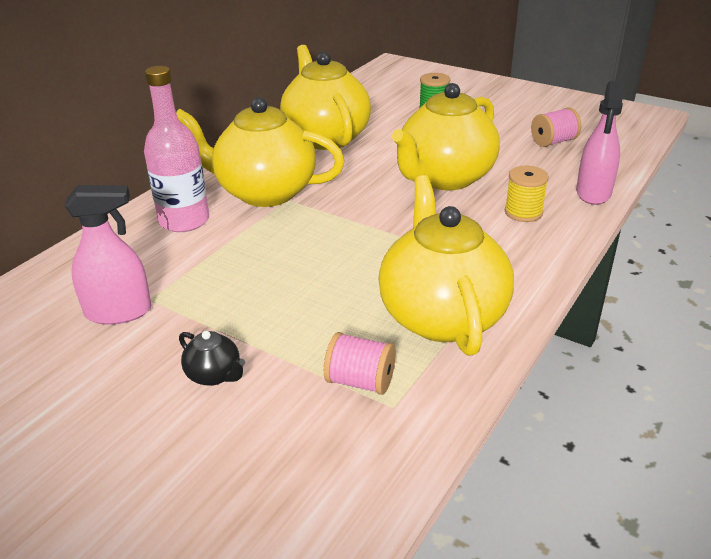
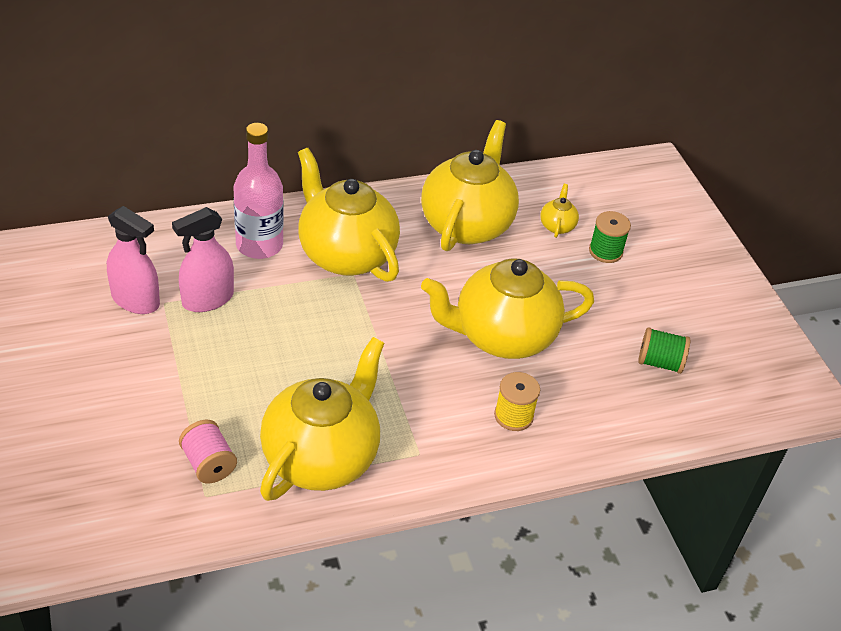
camera: 35 degrees right, 10 degrees up
(214, 375) = (135, 392): black teapot -> none
(384, 112) = (557, 226): none -> yellow teapot
(553, 142) = (659, 362): pink spool -> green spool
(593, 193) = (604, 440): pink spray bottle -> pink spray bottle (207, 299)

